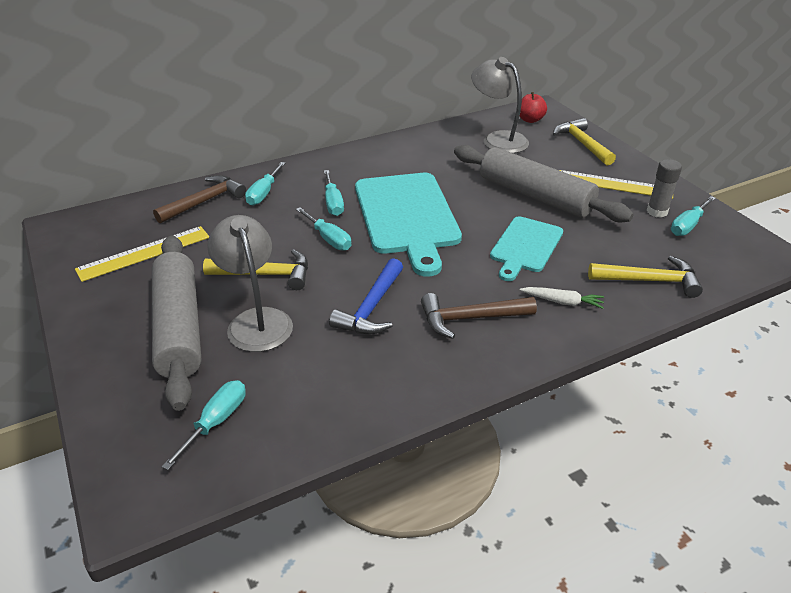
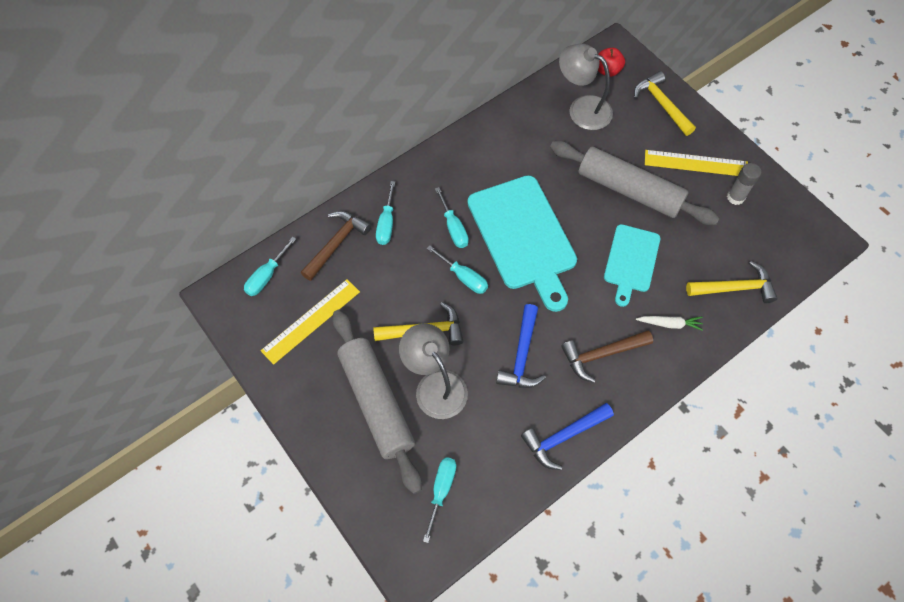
camera: 10 degrees left, 25 degrees up
(399, 389) = (563, 436): none -> blue hammer
(687, 225) = (762, 212): turquoise screwdriver -> turquoise screwdriver (266, 276)

